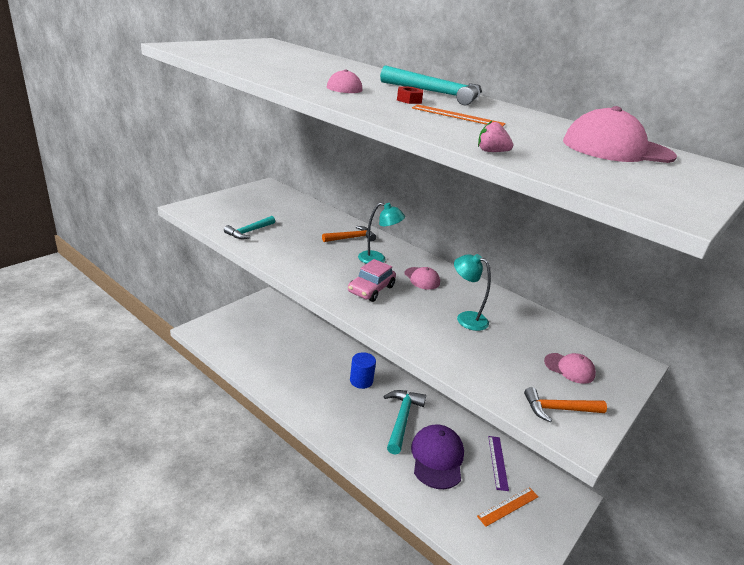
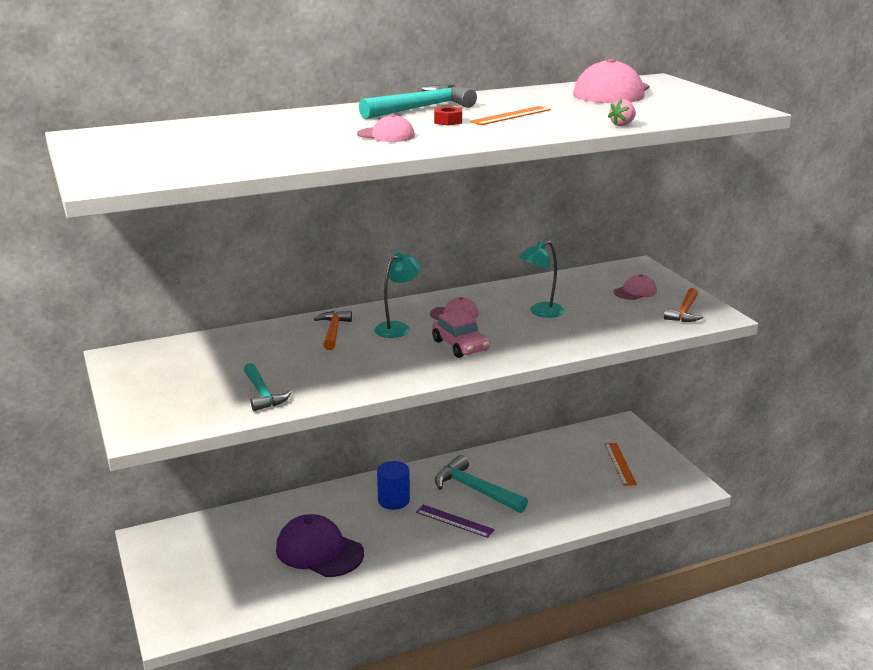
camera: 60 degrees left, 5 degrees down
(437, 458) = (542, 485): purple cap -> purple cap (319, 551)
(498, 462) = (566, 450): purple ruler -> purple ruler (454, 521)

